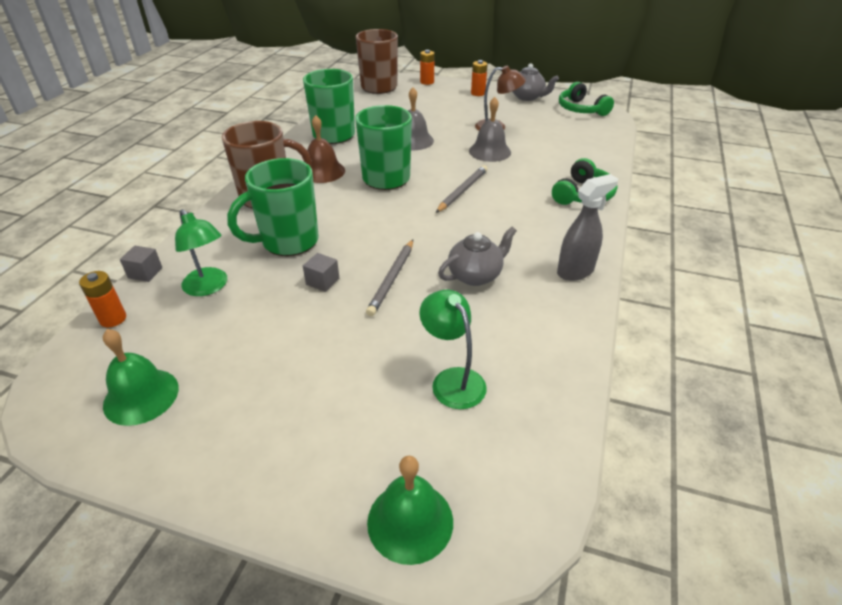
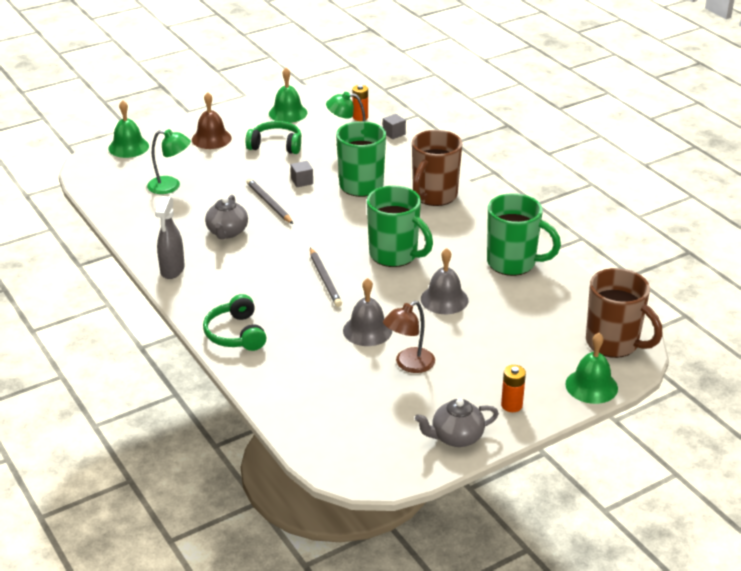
camera: 130 degrees right, 5 degrees down
(322, 171) = (444, 231): brown bell -> brown bell (211, 138)
(427, 82) = (591, 386): orange battery -> green bell
(581, 109) = (375, 456): green headphones -> green headphones (276, 145)

